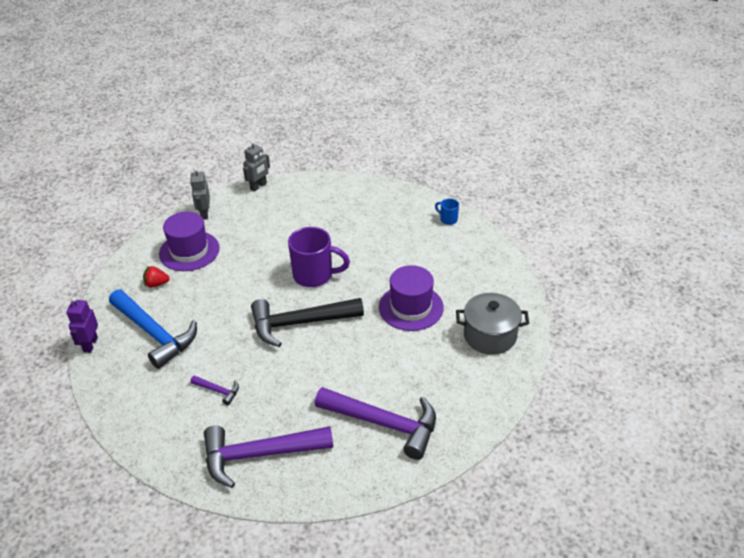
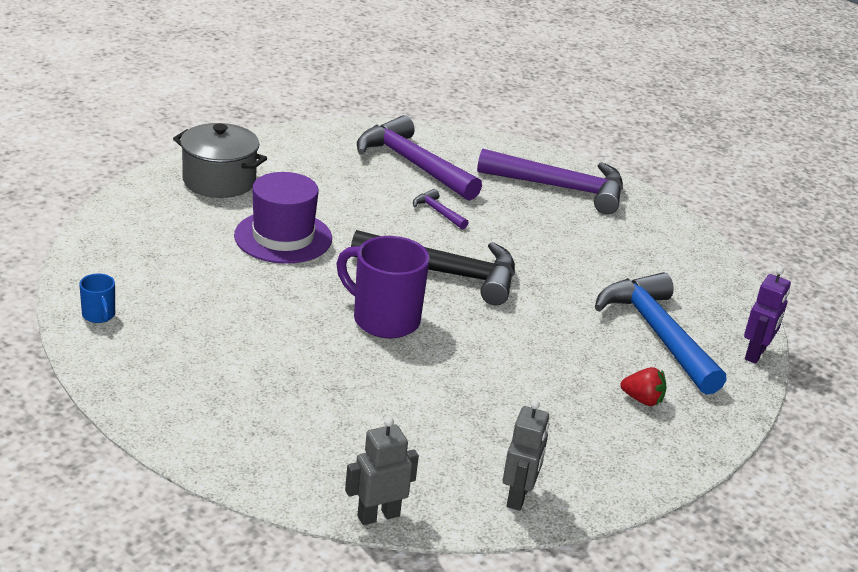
camera: 160 degrees left, 10 degrees down
(189, 251) = (571, 433): purple hat -> none
(218, 391) = (587, 248): purple hammer -> purple hammer (438, 212)

